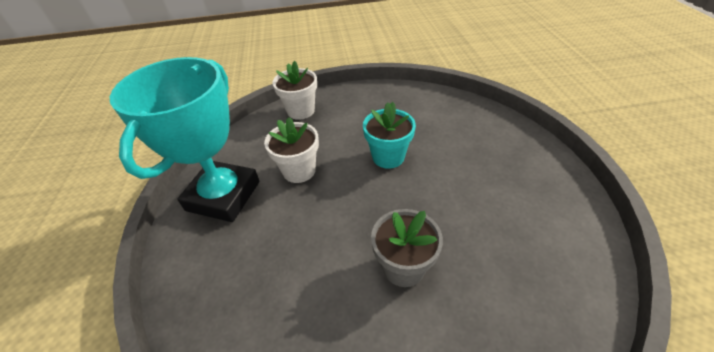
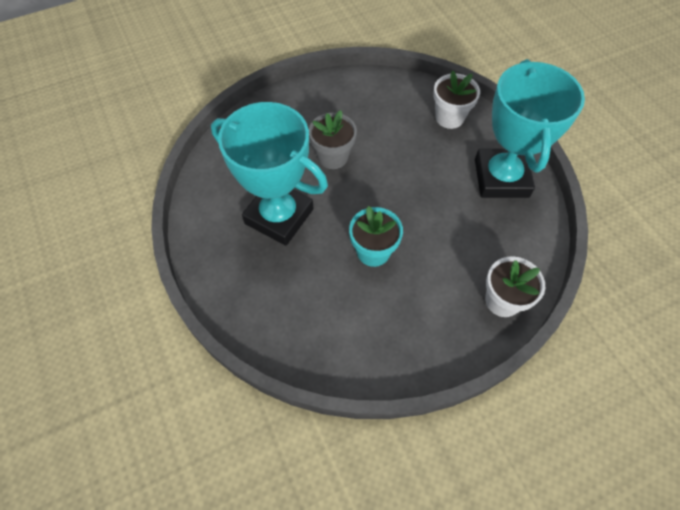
camera: 160 degrees right, 15 degrees up
(299, 171) = (452, 216): white flower pot -> white flower pot (449, 117)
(482, 206) = (279, 216): none -> turquoise trophy

